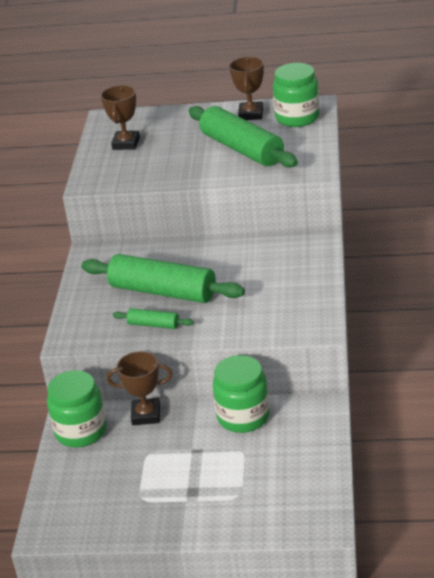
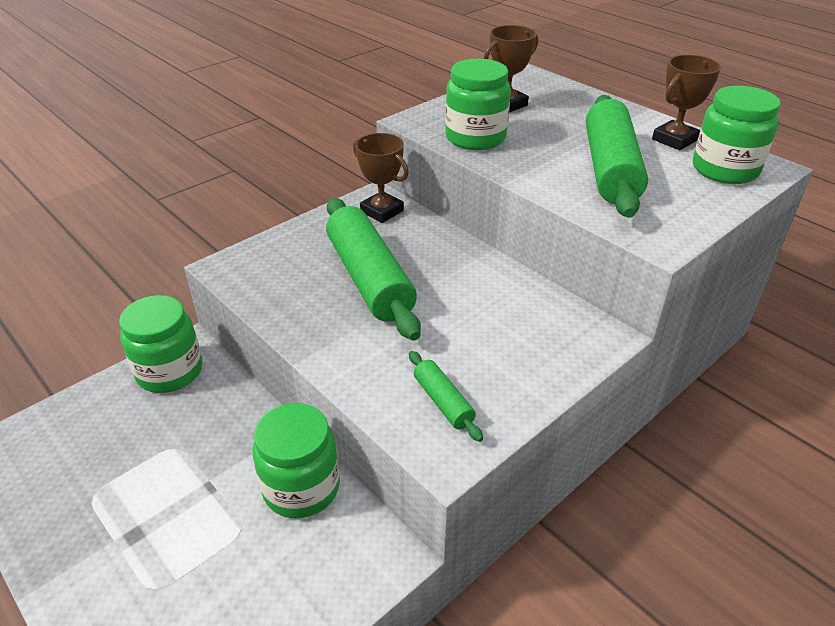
camera: 40 degrees right, 5 degrees up
(142, 173) = (475, 138): none -> green jar
(146, 415) = (235, 402): brown trophy -> brown trophy (382, 211)
(154, 325) = (308, 308): green rolling pin -> green rolling pin (443, 402)

